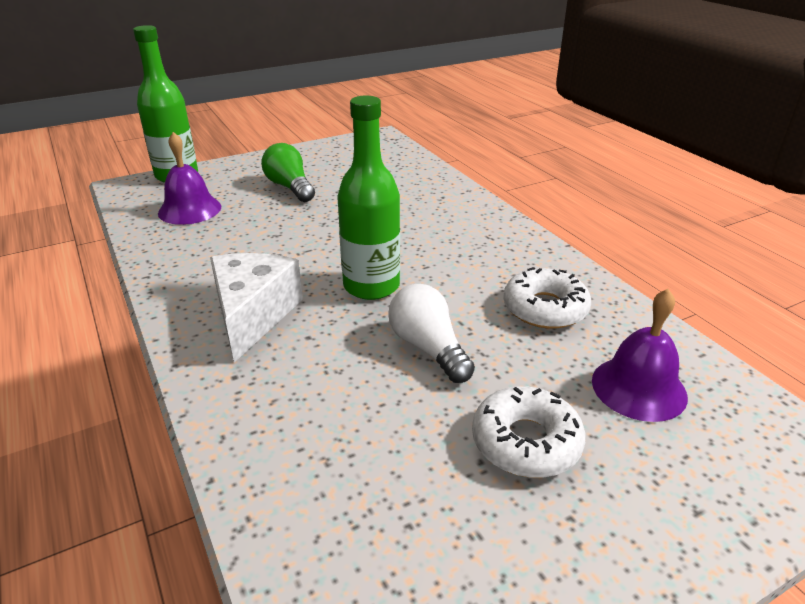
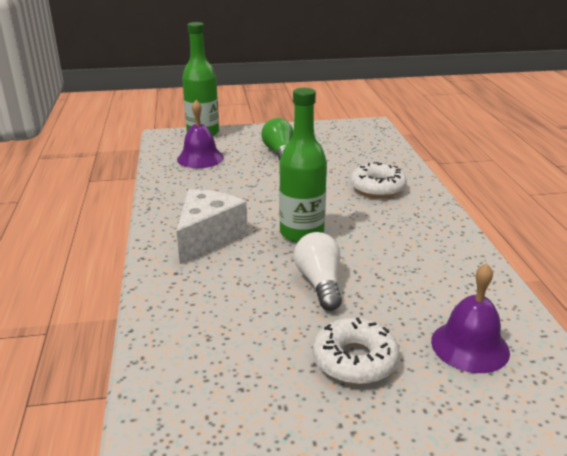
camera: 20 degrees right, 5 degrees down
(545, 308) = (429, 274): white donut -> white donut (377, 188)

